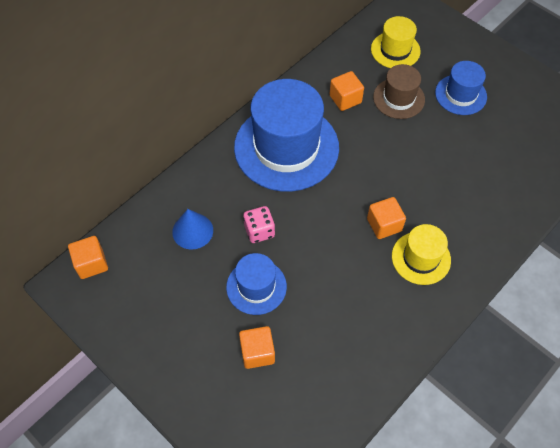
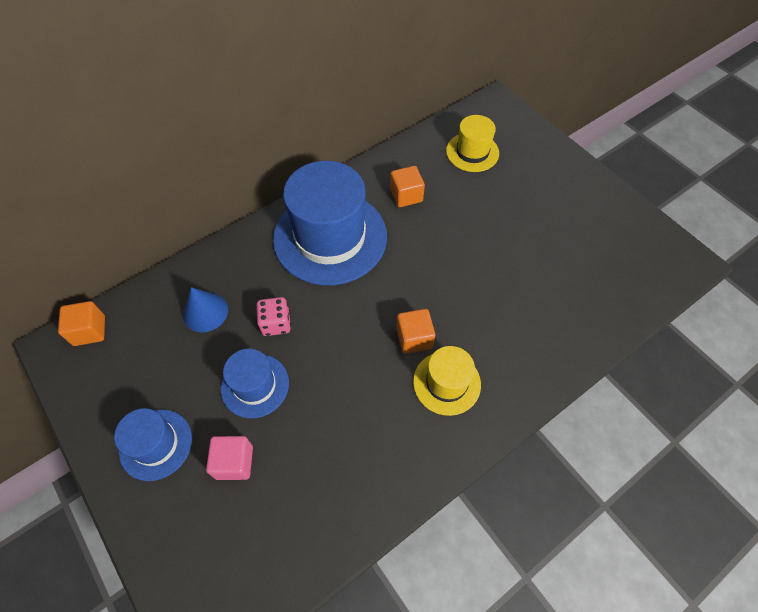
camera: 10 degrees right, 0 degrees up
(257, 352) = (234, 462): orange cube -> pink cube
(398, 98) = (464, 202): brown hat -> none
(460, 95) = (533, 208): blue hat -> blue hat (156, 444)

